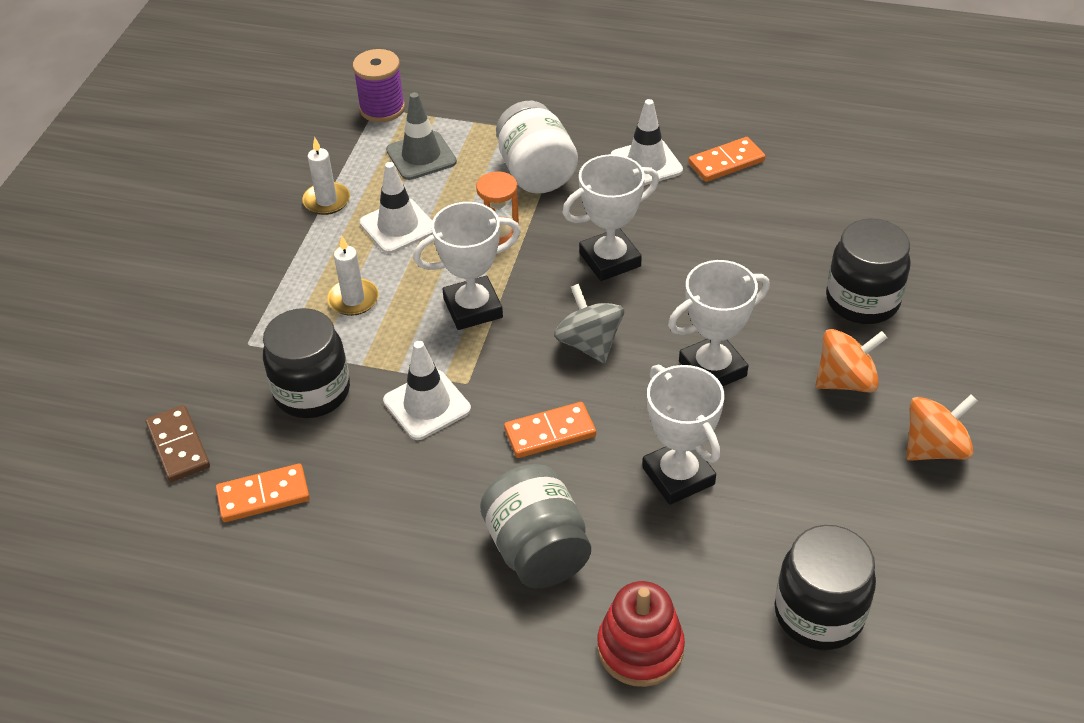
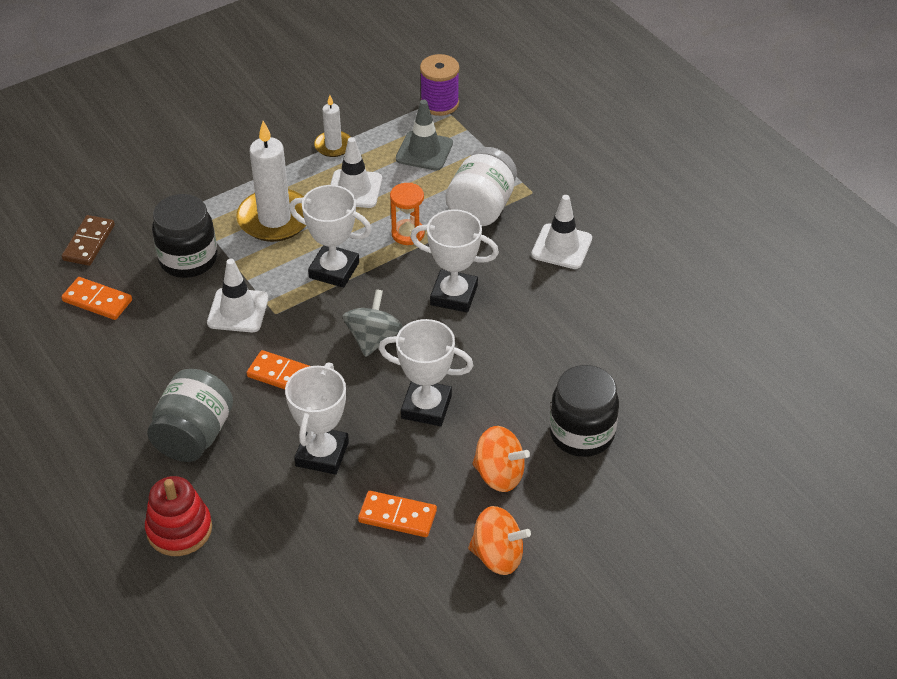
camera: 40 degrees right, 0 degrees up
(353, 299) = (274, 219): white candle -> white candle, size x1.85
(726, 162) = (617, 280): orange domino -> orange domino (397, 516)
(818, 614) = (296, 590): black jar -> none

